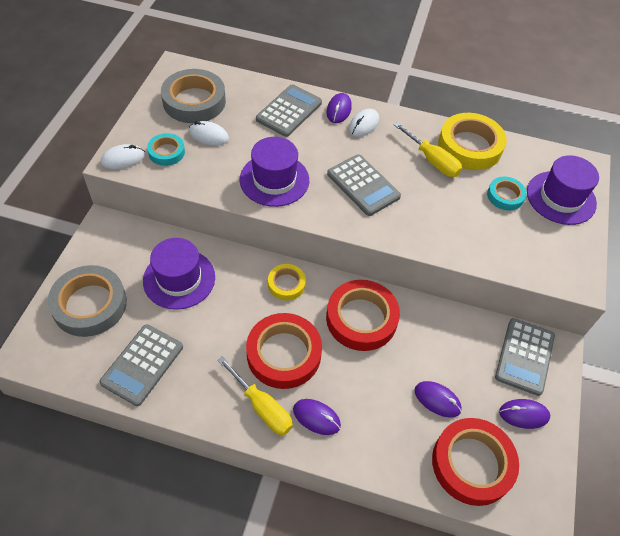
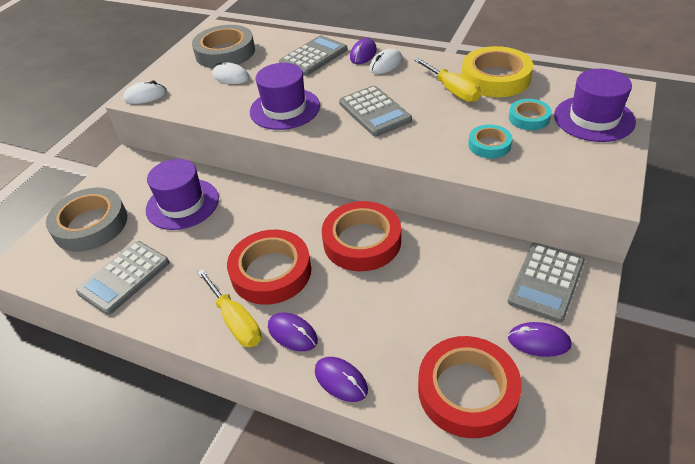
camera: 15 degrees right, 10 degrees down
(166, 152) = (187, 90): turquoise tape -> turquoise tape (489, 145)
(286, 284) = (289, 209): yellow tape -> none
(437, 400) = (434, 322): purple mouse -> purple mouse (341, 380)

